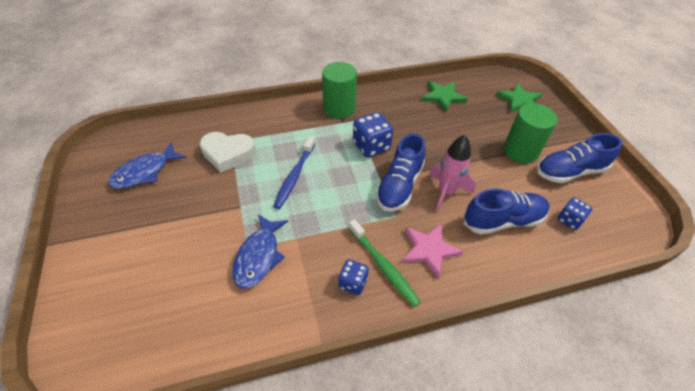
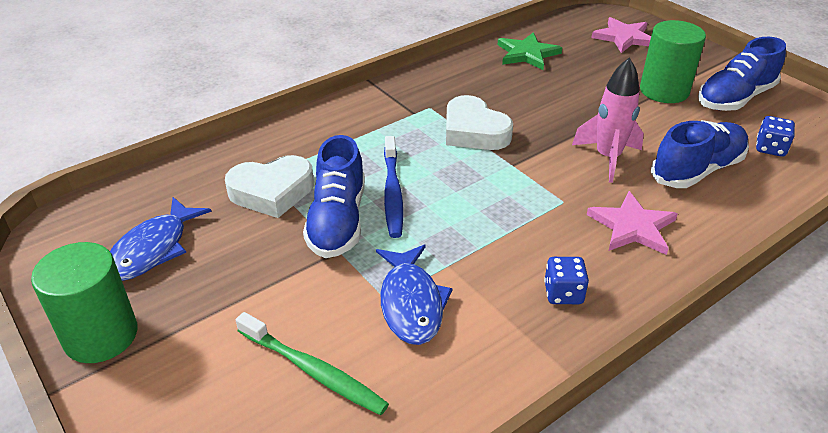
camera: 20 degrees left, 10 degrees down
(339, 108) = (397, 98): green cylinder -> green cylinder (101, 335)
(371, 146) = (474, 131): blue dice -> white heart
(383, 266) = (588, 262): green toothbrush -> green toothbrush (313, 370)
(399, 186) = (544, 167): blue shoe -> blue shoe (338, 221)
(519, 100) = (624, 37): green star -> pink star

